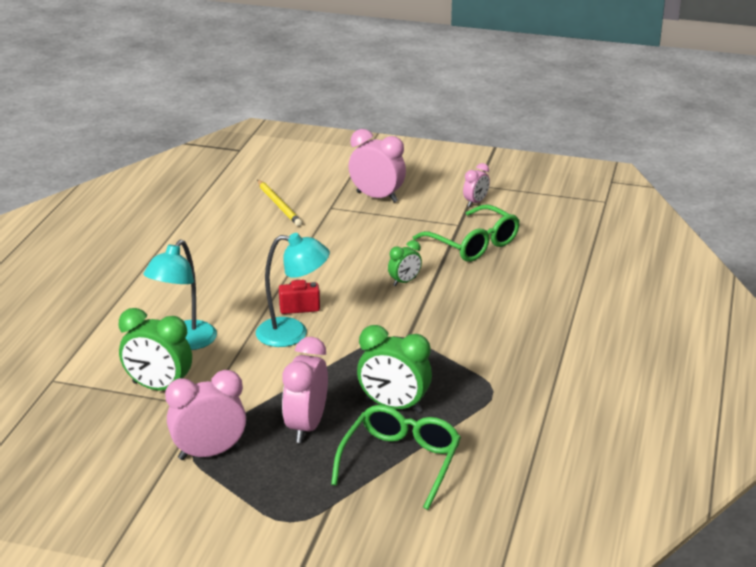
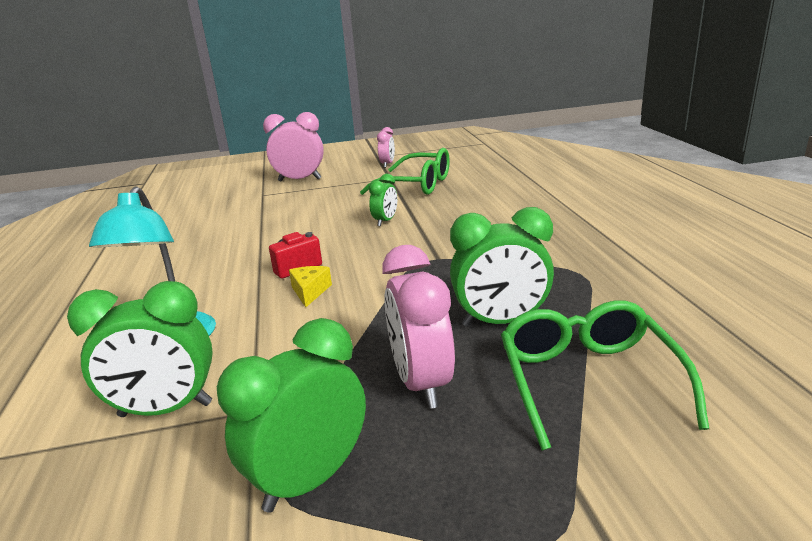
camera: 25 degrees left, 5 degrees down
(209, 453) = (310, 479): pink clock -> green clock
(279, 205) = (210, 204): yellow pencil -> none
(293, 333) = (310, 291): turquoise lamp -> yellow cheese

